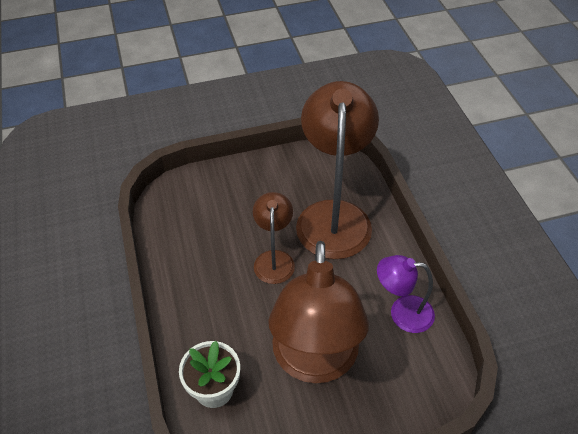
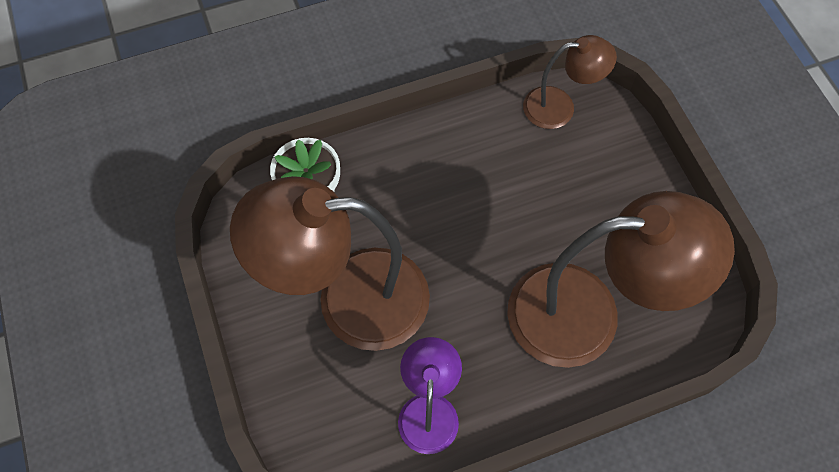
camera: 85 degrees right, 15 degrees up
(274, 259) = (499, 240): brown lamp -> brown lamp (560, 107)

